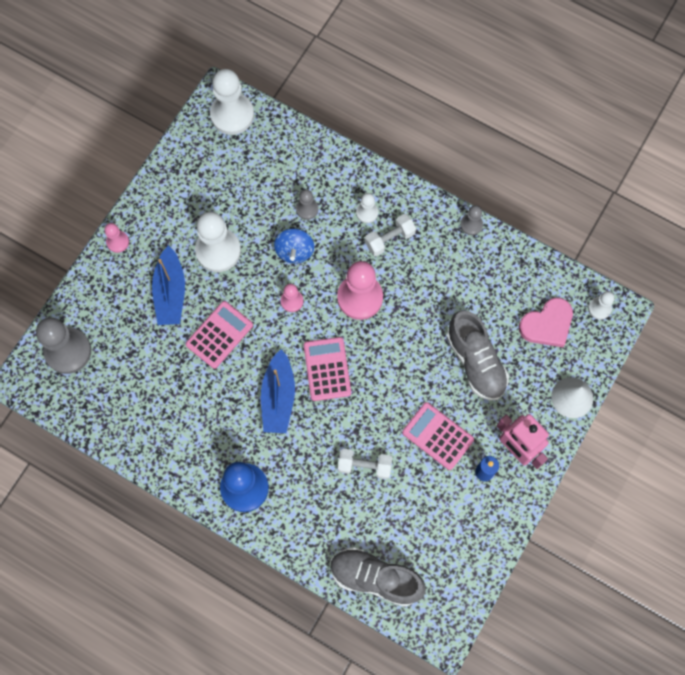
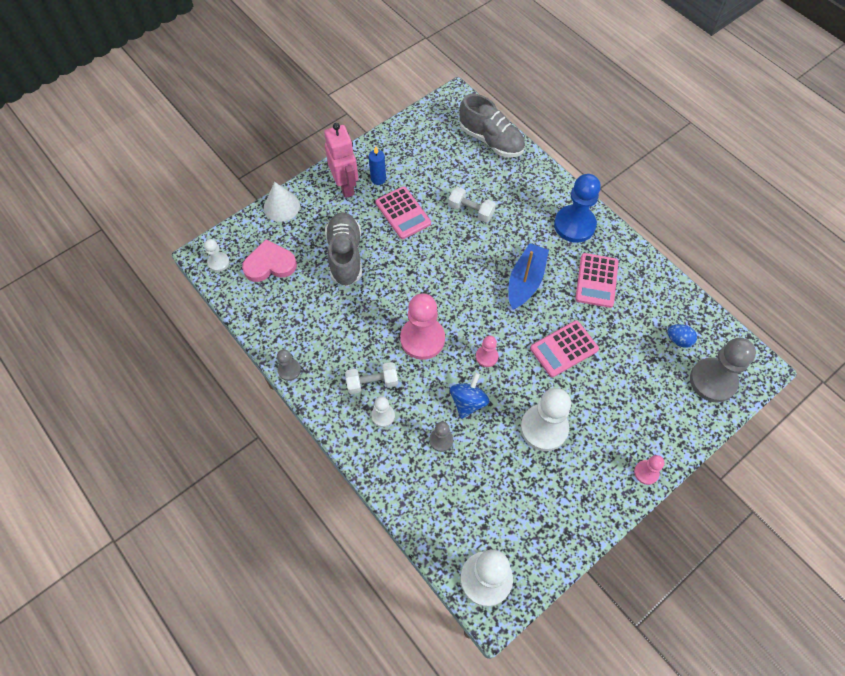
camera: 160 degrees left, 10 degrees down
(107, 384) = (678, 340): none -> blue egg
(170, 292) = (601, 403): blue boat -> none
(327, 369) = (475, 290): pink calculator -> pink calculator (596, 280)

